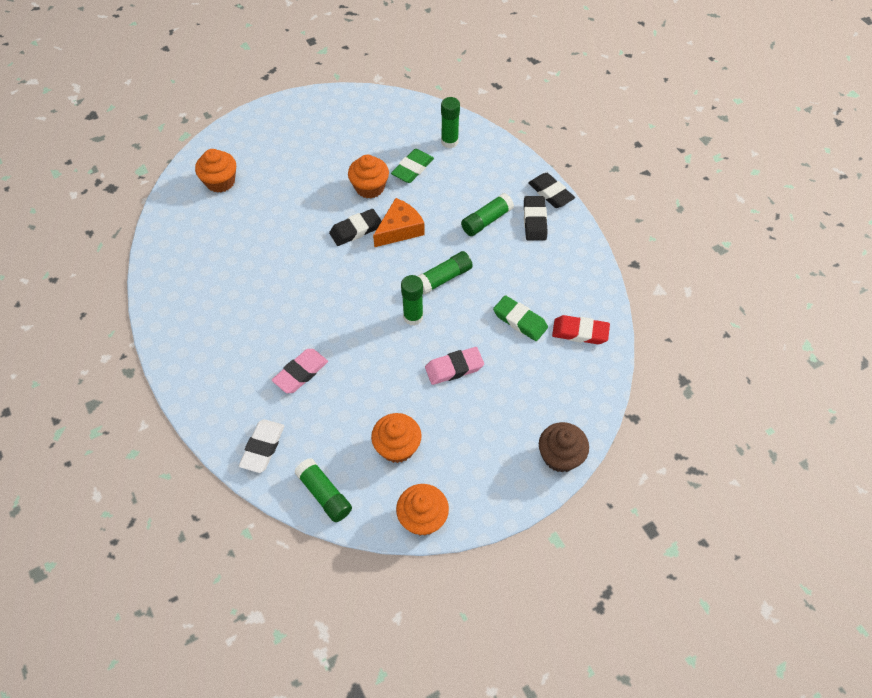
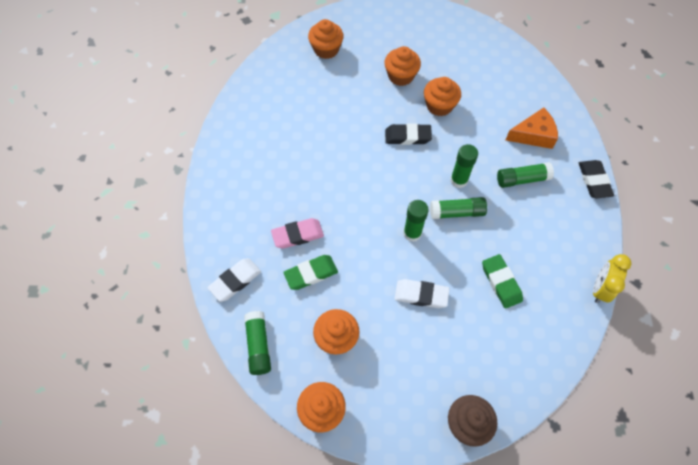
camera: 30 degrees right, 5 degrees up
(314, 175) = (401, 76): none -> orange cupcake
(400, 229) = (444, 153): orange cheese -> orange cheese (533, 135)
(412, 168) = (484, 105): green eraser -> green eraser (311, 273)
(449, 142) = (529, 95): green glue stick -> green glue stick (459, 180)
(454, 368) = (421, 295): pink eraser -> white eraser
(534, 221) = (565, 199): black eraser -> none
(580, 332) = (549, 320): red eraser -> none
(607, 284) = (600, 289): none -> yellow clock

